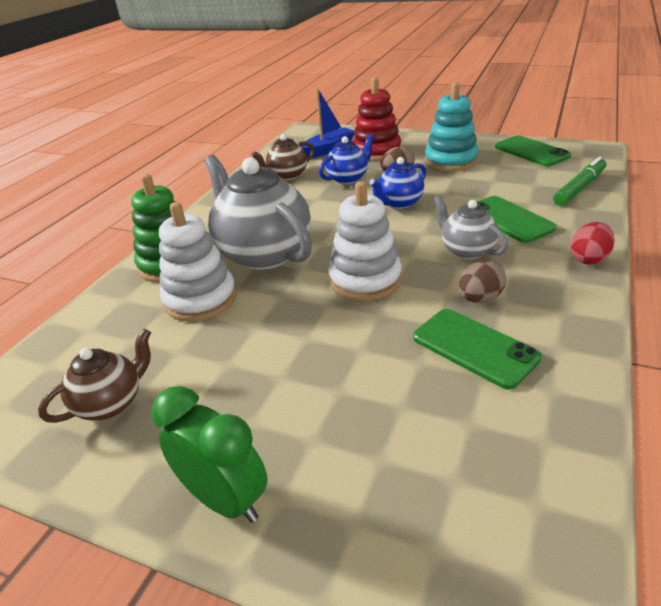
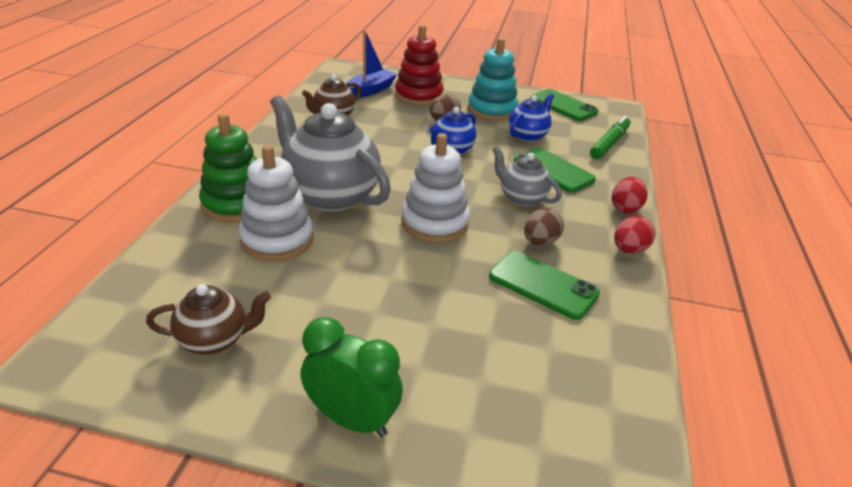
camera: 15 degrees left, 0 degrees up
(111, 403) = (214, 340): brown teapot -> brown teapot turned 45 degrees clockwise
(348, 178) = (396, 122): blue teapot -> blue teapot (528, 136)
(586, 306) = (629, 250): none -> red egg

